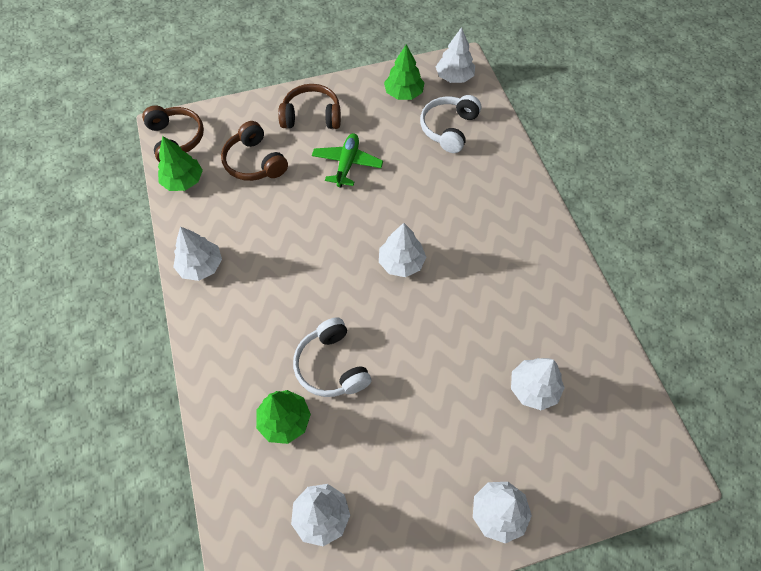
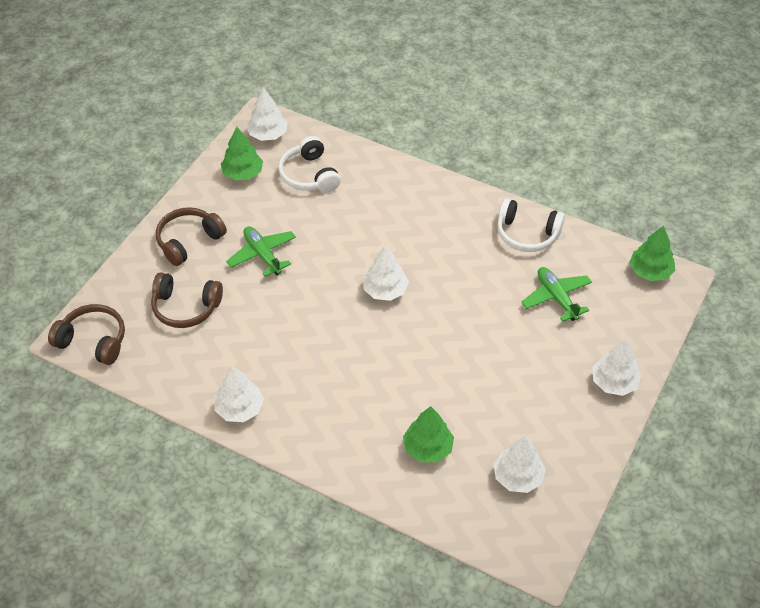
camera: 45 degrees left, 10 degrees down
(183, 181) = (143, 365): green tree -> green tree (650, 271)
(331, 366) = (417, 391): white headphones -> white headphones (527, 234)
(533, 388) = (556, 298): white tree -> green plane

